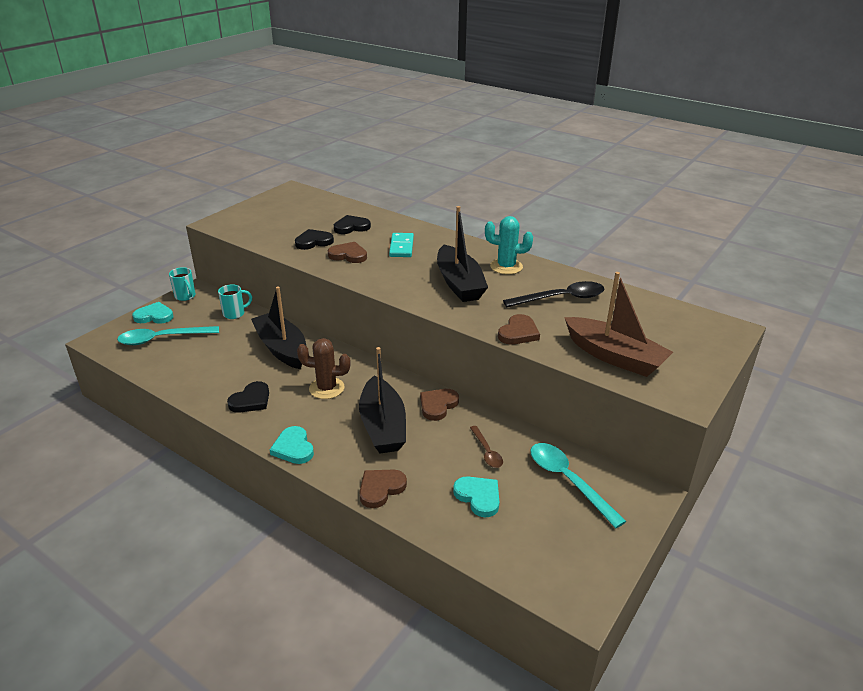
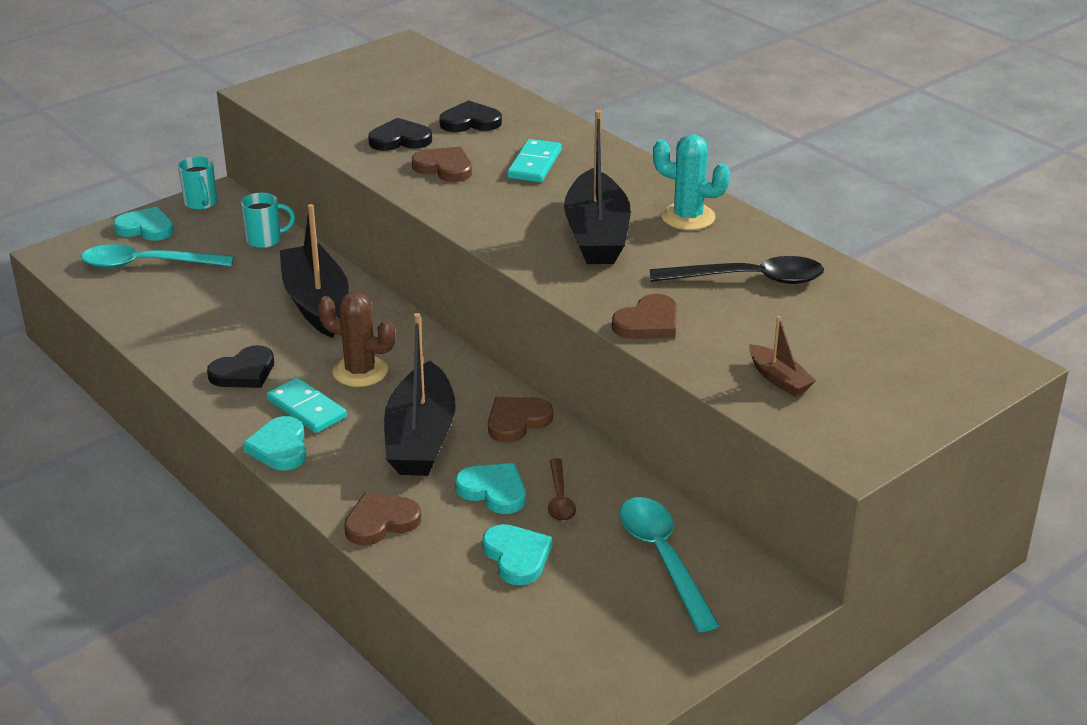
camera: 15 degrees right, 0 degrees up
(301, 418) = (307, 409): none -> turquoise domino
(444, 454) = (493, 491): none -> turquoise heart
(614, 356) = (779, 379): brown boat -> brown boat, size x0.48

